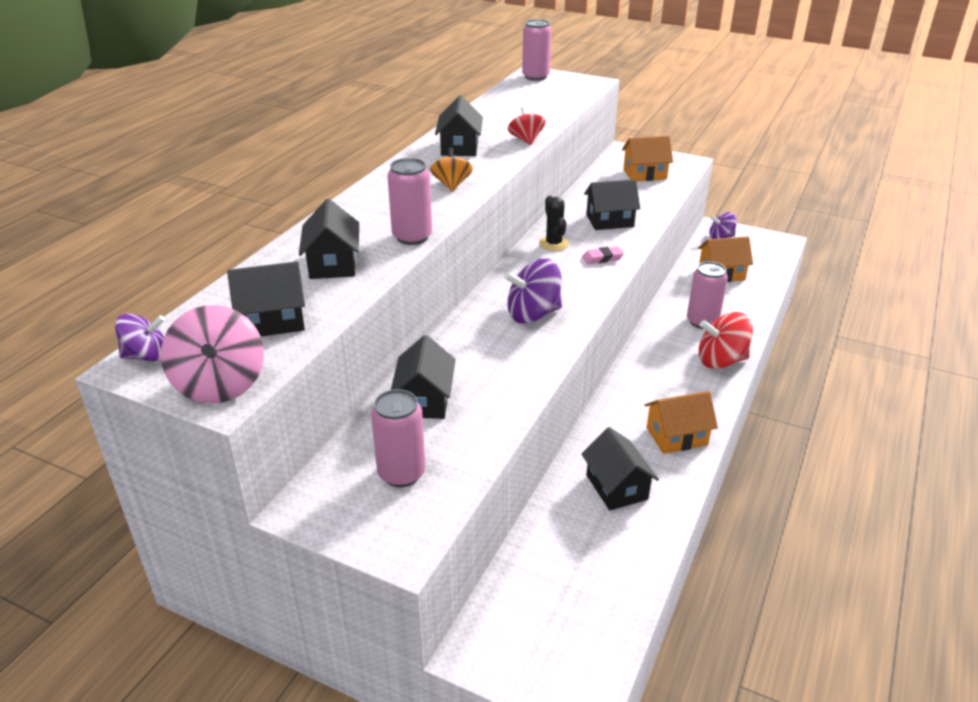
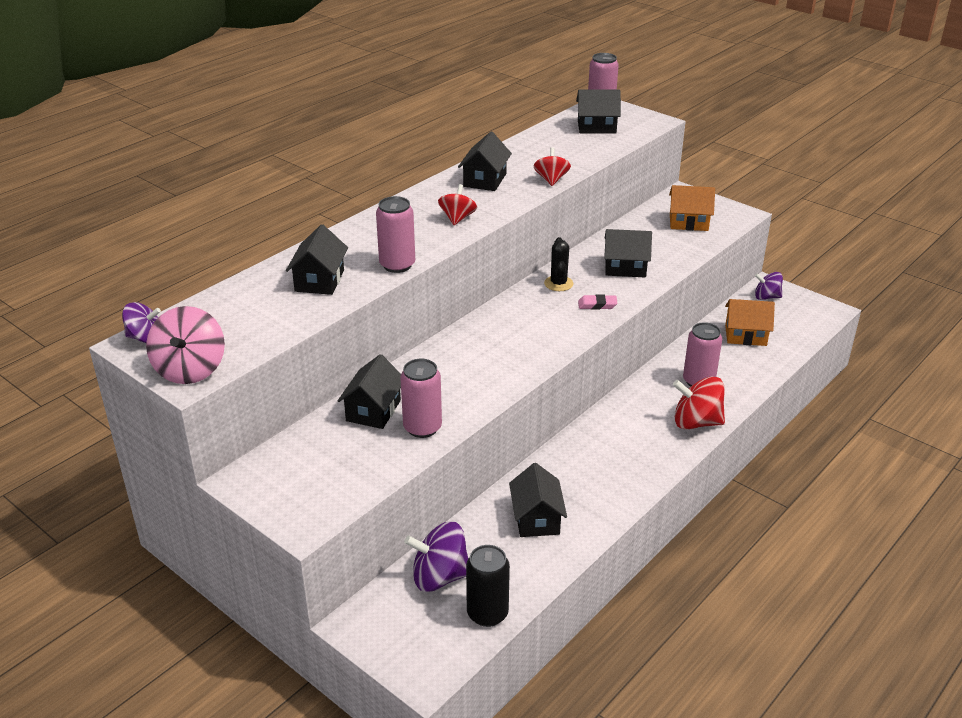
camera: 15 degrees right, 0 degrees up
(273, 321) = (250, 324): black house -> black house (596, 127)
(401, 473) = (328, 467): pink can -> pink can (422, 428)
(451, 185) = (457, 218): orange spinning top -> red spinning top
(533, 314) = (504, 349): purple spinning top -> purple spinning top (439, 577)
(615, 605) = (487, 613): none -> black can
(676, 436) = (615, 485): orange house -> none

